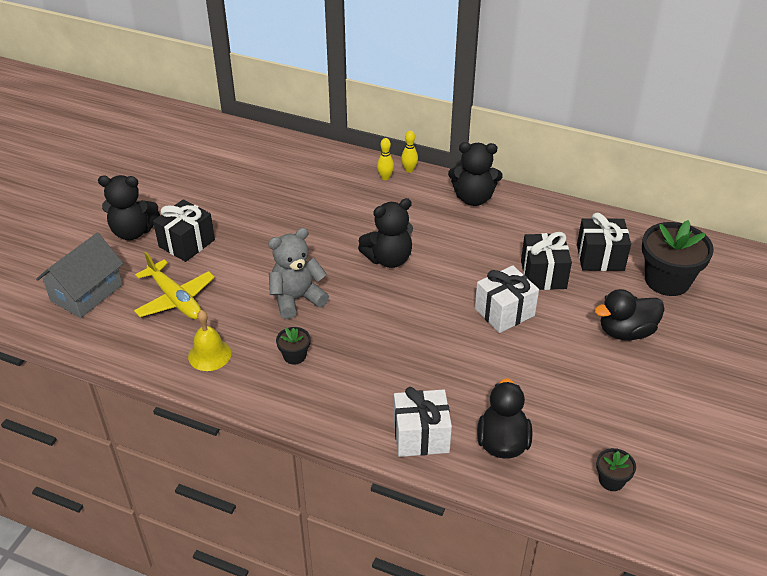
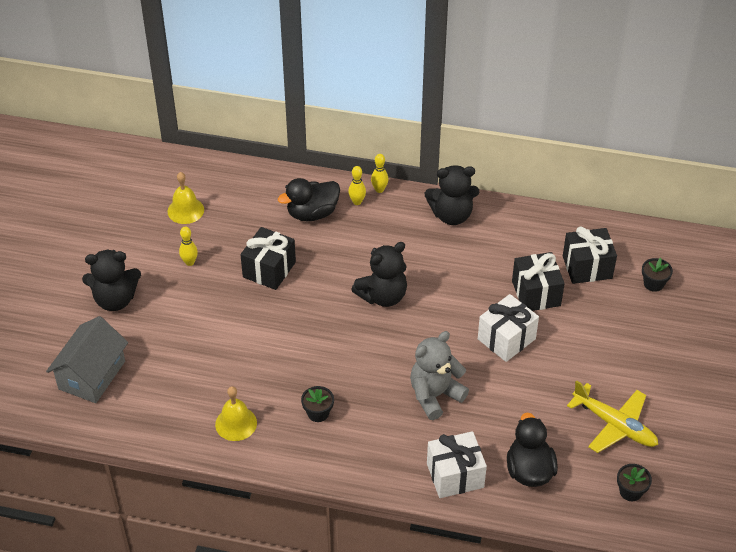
camera: 10 degrees left, 5 degrees up
(175, 299) = (183, 369): yellow plane -> yellow plane (614, 425)
(187, 243) = (175, 305): black gift -> black gift (269, 269)
(213, 209) = (189, 262): none -> yellow bowling pin
(224, 167) = (185, 210): none -> yellow bell
(297, 299) = (303, 352): grey teddy bear -> grey teddy bear (435, 395)
(626, 331) = (623, 344): black duck -> black duck (312, 213)
(667, 280) = (653, 284): black flower pot -> black flower pot, size x0.47

